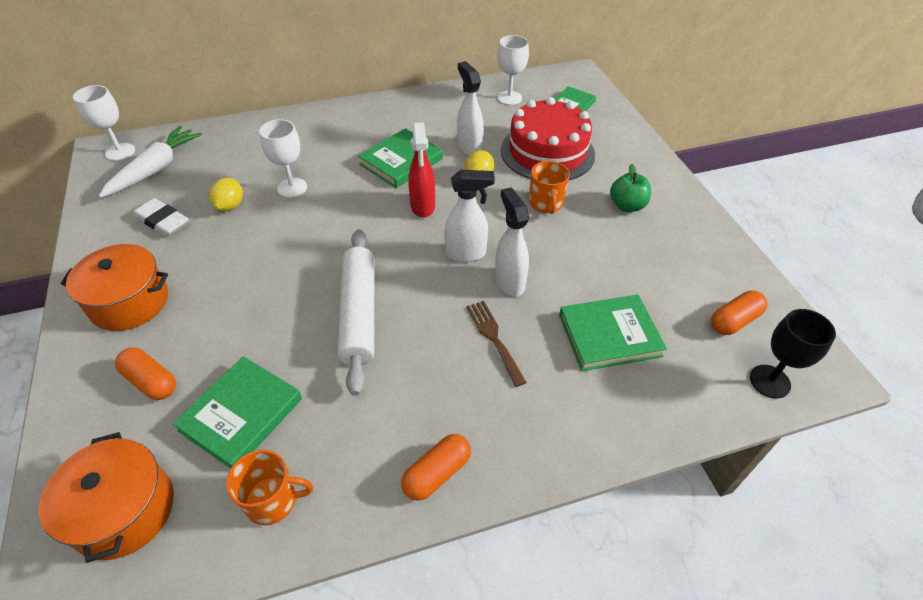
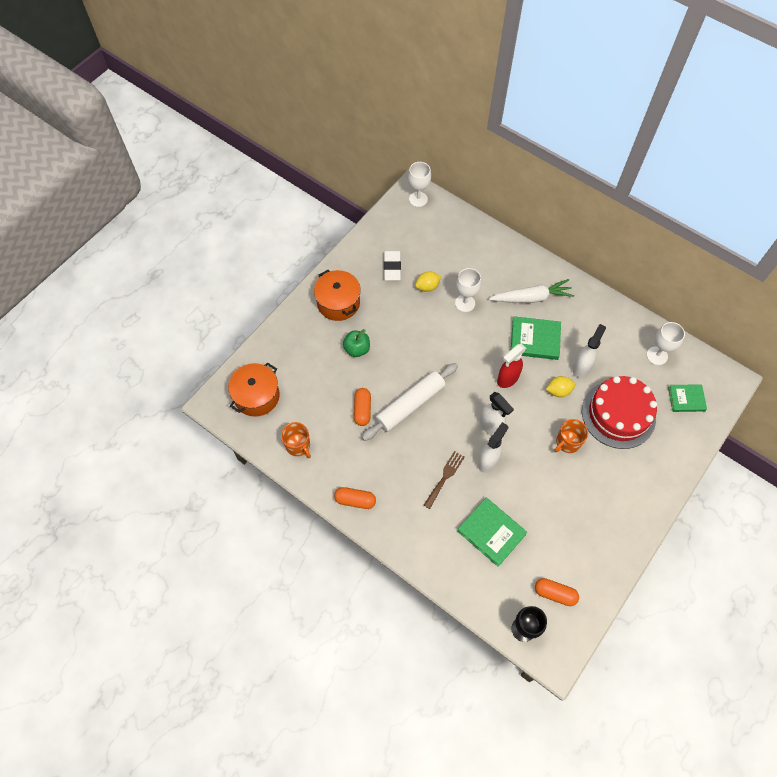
camera: 55 degrees right, 15 degrees up
(151, 381) = (310, 351): orange capsule -> orange capsule (362, 410)
(155, 169) = (421, 228): white carrot -> white carrot (531, 298)
(241, 414) = (323, 401): green book -> none
(627, 206) = (606, 489): green apple -> green apple (357, 349)

